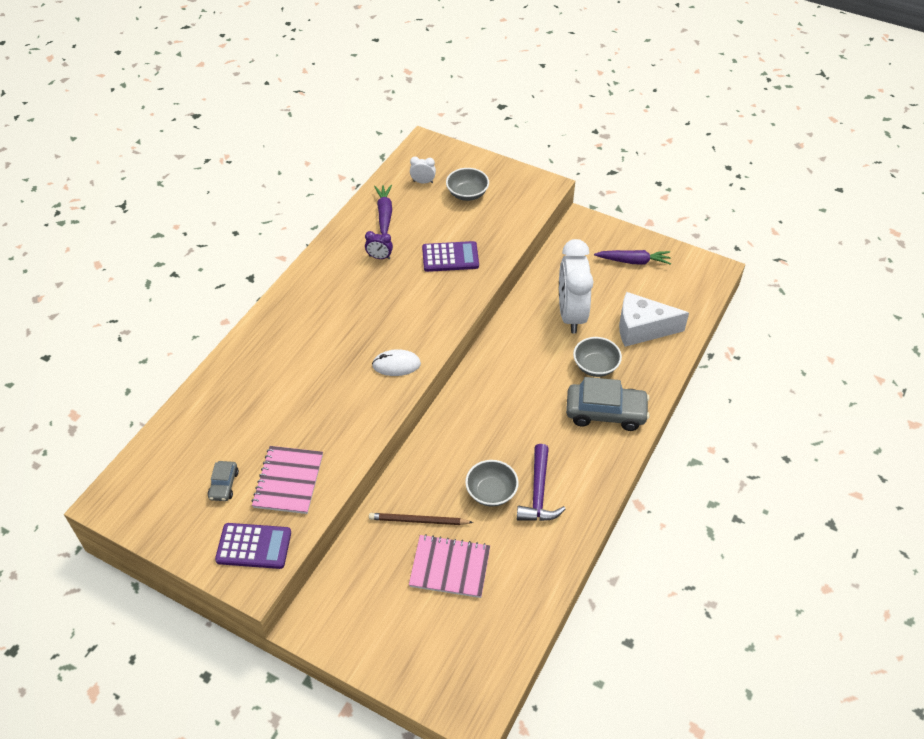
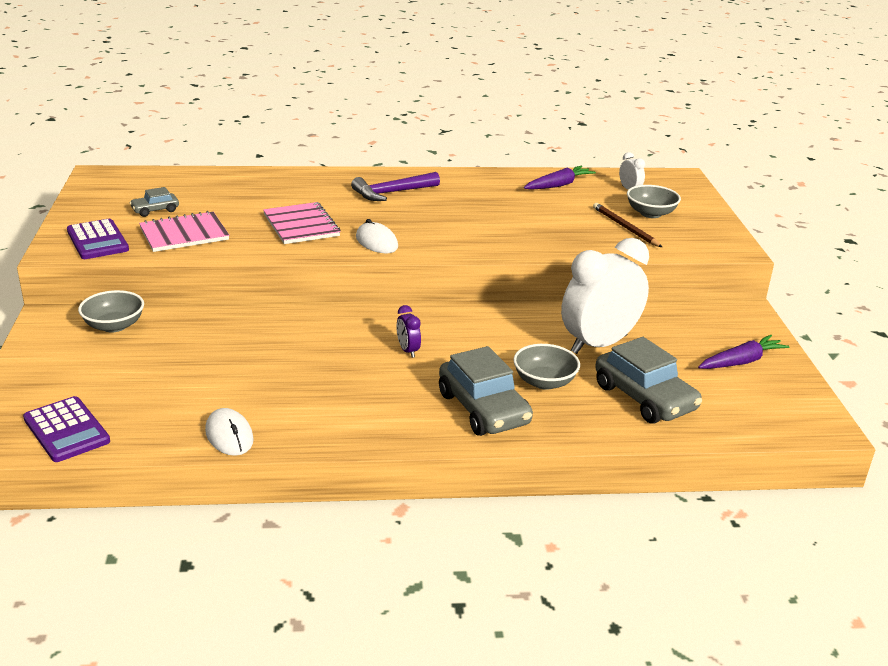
camera: 55 degrees right, 20 degrees down
(379, 257) = (501, 198): purple clock -> purple clock (408, 351)
(419, 521) = (218, 337): brown pencil -> brown pencil (625, 227)
(450, 257) = (552, 229): purple calculator -> purple calculator (66, 430)
(450, 567) = (173, 372): pink notebook -> pink notebook (301, 225)
(491, 492) = (293, 367): grey bowl -> grey bowl (114, 326)
(538, 493) = (319, 397): purple hammer -> purple hammer (392, 193)
(553, 563) = (229, 435): none -> white mouse
(633, 261) = (741, 361): purple carrot -> purple carrot turned 90 degrees counterclockwise
(642, 329) = (644, 398): white cheese -> grey car

